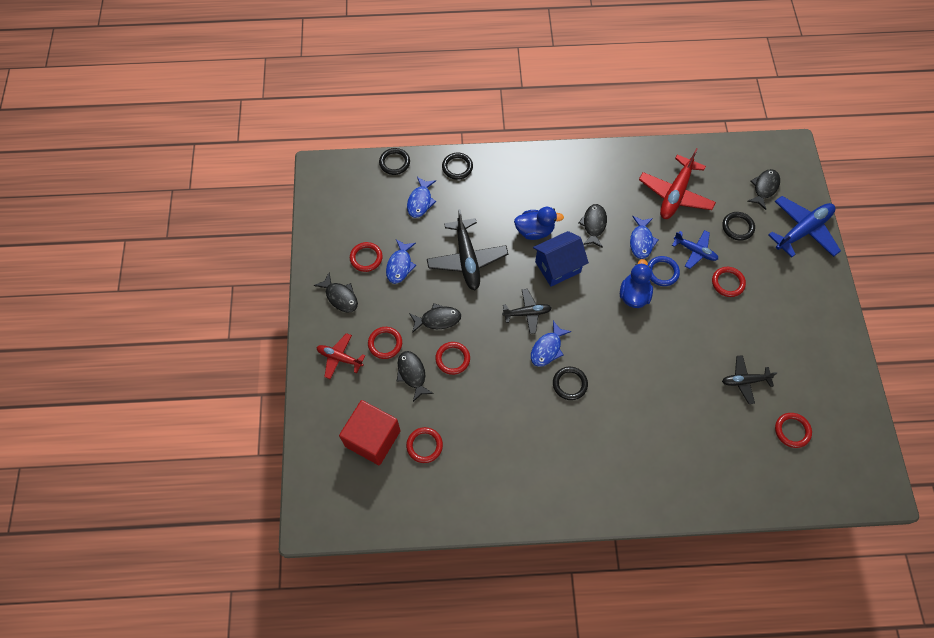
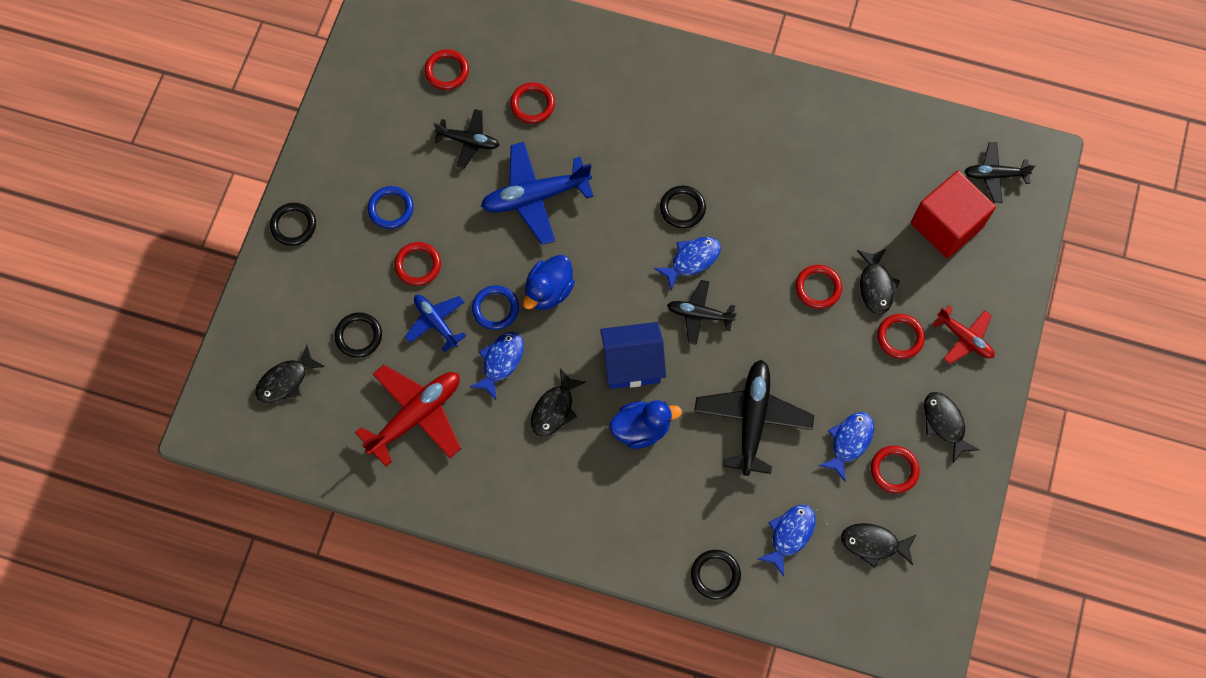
camera: 160 degrees left, 5 degrees up
(345, 493) = (994, 175): none -> black plane
(394, 162) = (809, 618): black ring -> black ring (293, 225)
(424, 445) = (885, 196): red ring -> red ring (532, 104)
(437, 319) = (821, 346): black fish -> black fish (873, 544)
(534, 231) = (641, 429): blue duck -> blue duck turned 150 degrees clockwise
(768, 314) = (391, 209): none -> blue ring
(802, 230) = (275, 300): blue plane -> blue plane (535, 197)

